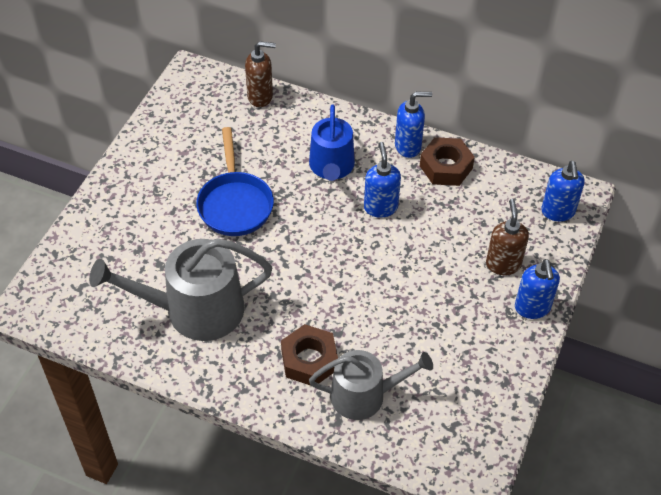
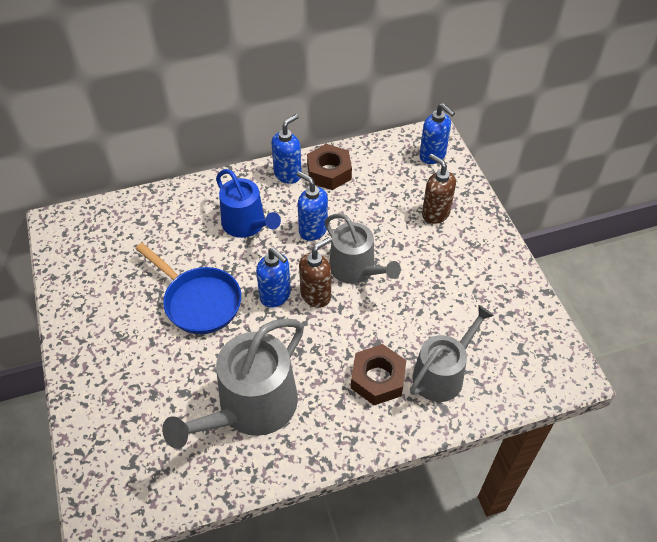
camera: 40 degrees left, 0 degrees up
(260, 97) = (136, 206): brown soap dispenser -> brown soap dispenser (316, 295)
(382, 263) = (356, 269): none -> grey watering can
(532, 308) = (484, 230): blue soap dispenser -> blue soap dispenser (275, 296)

